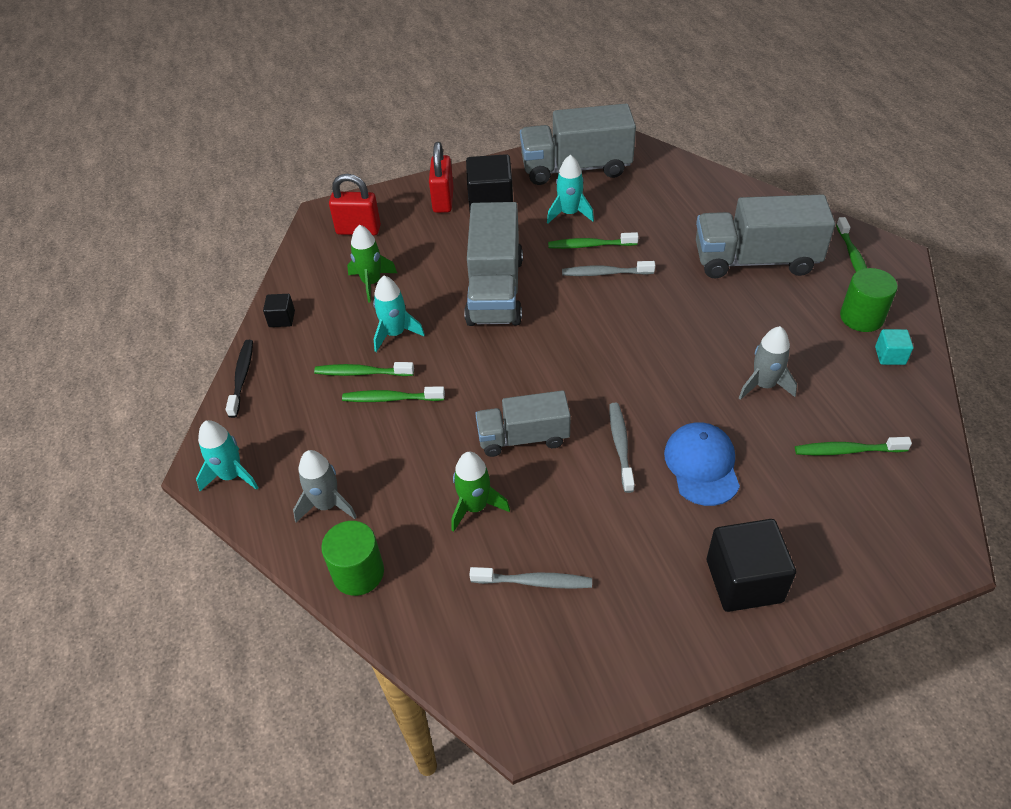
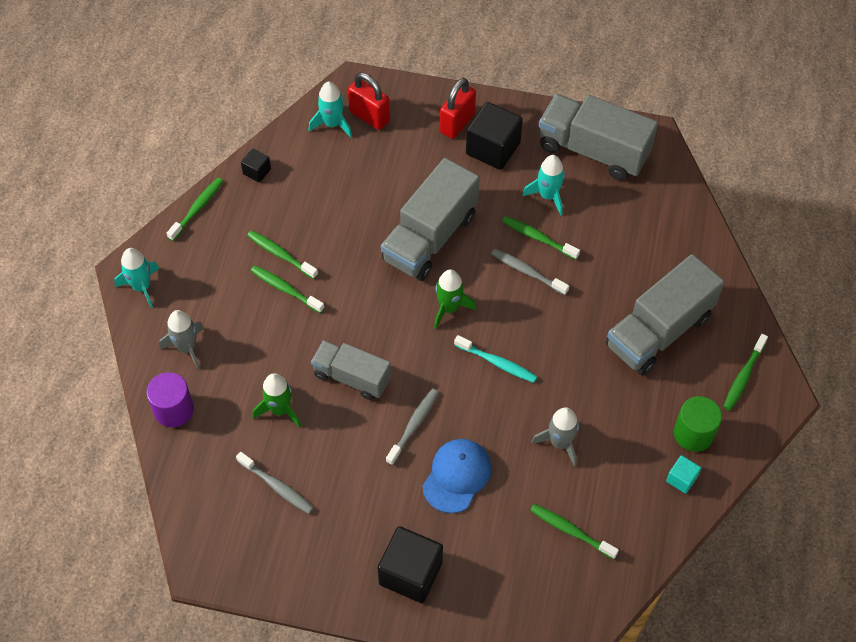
camera: 30 degrees right, 10 degrees up
(242, 377) = (197, 208): black toothbrush -> green toothbrush
(358, 573) = (174, 410): green cylinder -> purple cylinder
(371, 283) = (343, 175): green rocket -> green rocket (449, 308)
(395, 333) = (328, 234): turquoise rocket -> turquoise rocket (332, 124)
(647, 353) = (497, 363): none -> turquoise toothbrush
(755, 260) = (659, 331): grey truck -> grey truck turned 75 degrees counterclockwise

